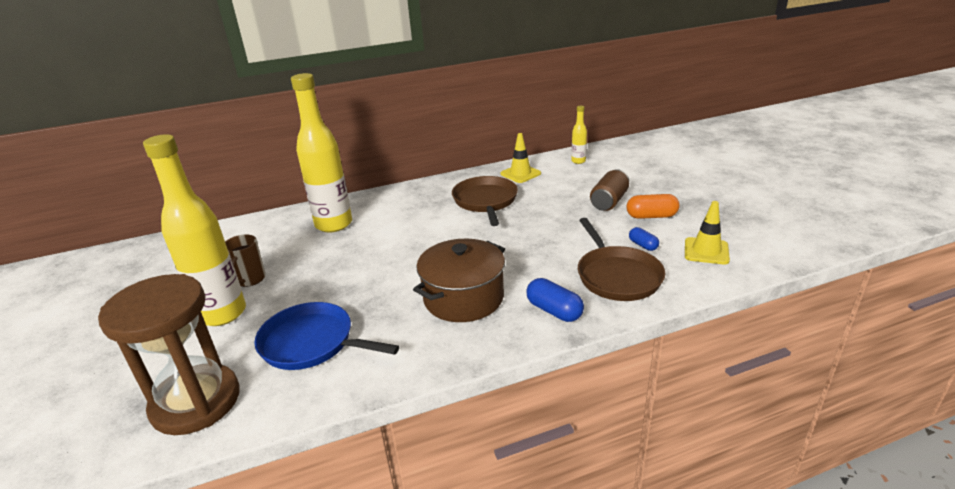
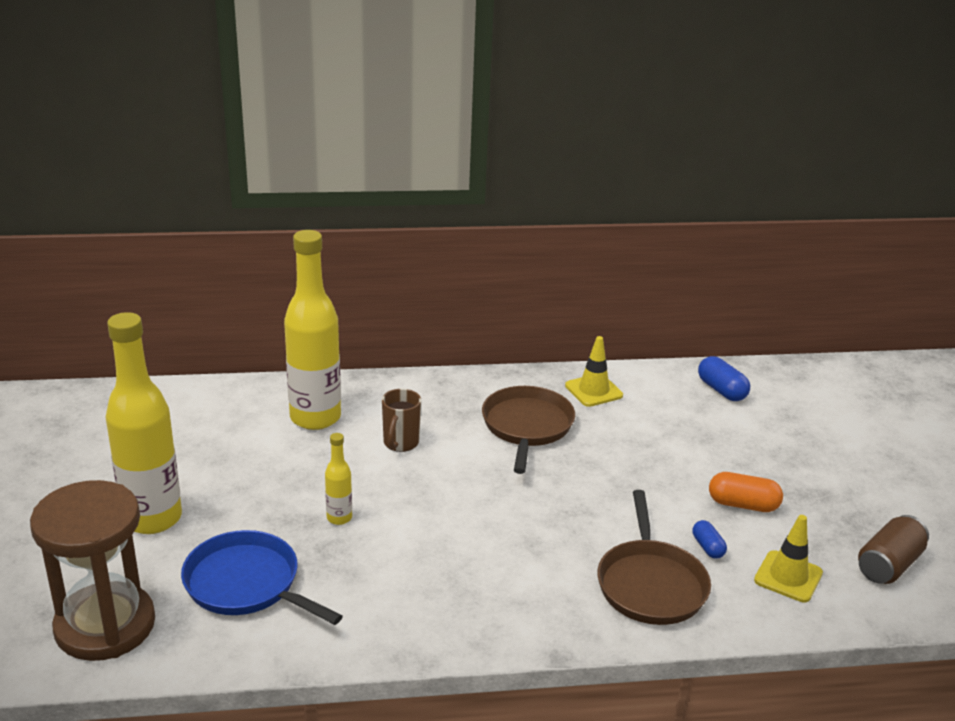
camera: 10 degrees right, 0 degrees up
(250, 280) = (193, 478): brown mug -> brown mug (400, 443)
(463, 298) = (444, 568): brown pot -> none
(554, 311) = (548, 613): blue capsule -> blue capsule (721, 390)
(578, 161) = (685, 387): yellow bottle -> yellow bottle (339, 518)
(609, 201) = (696, 467): brown can -> brown can (888, 565)

